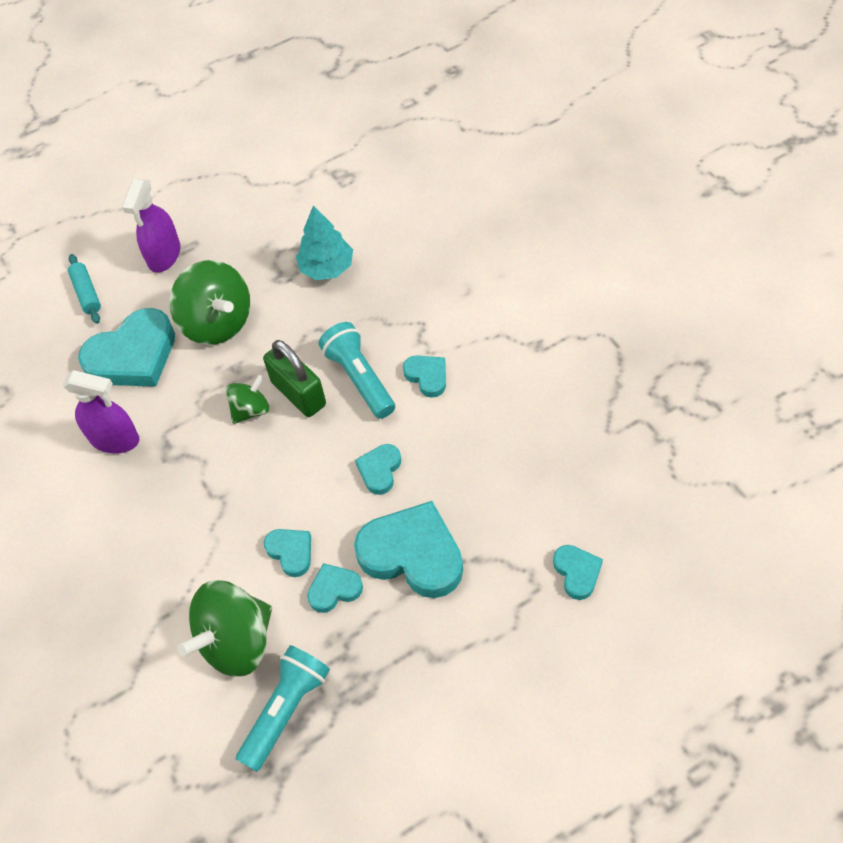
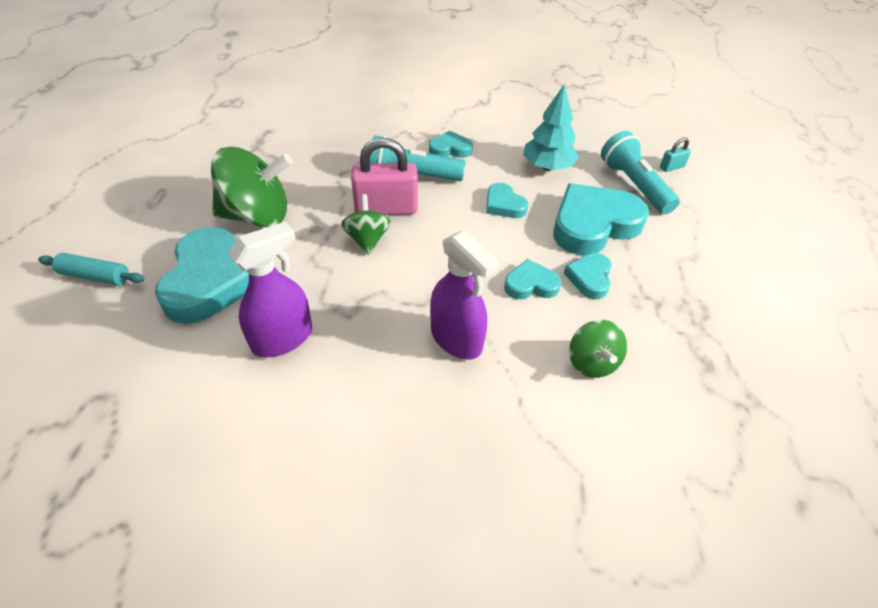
camera: 60 degrees left, 10 degrees down
(164, 255) = (143, 211): purple spray bottle -> purple spray bottle (456, 339)
(236, 642) = (592, 362): green spinning top -> green spinning top, size x0.55
(286, 710) = (687, 364): turquoise flashlight -> turquoise flashlight (634, 185)
(298, 394) = (386, 209): green padlock -> pink padlock
(327, 268) = (295, 144): turquoise tree -> turquoise tree (547, 167)
(577, 572) = (671, 167): turquoise heart -> turquoise padlock

